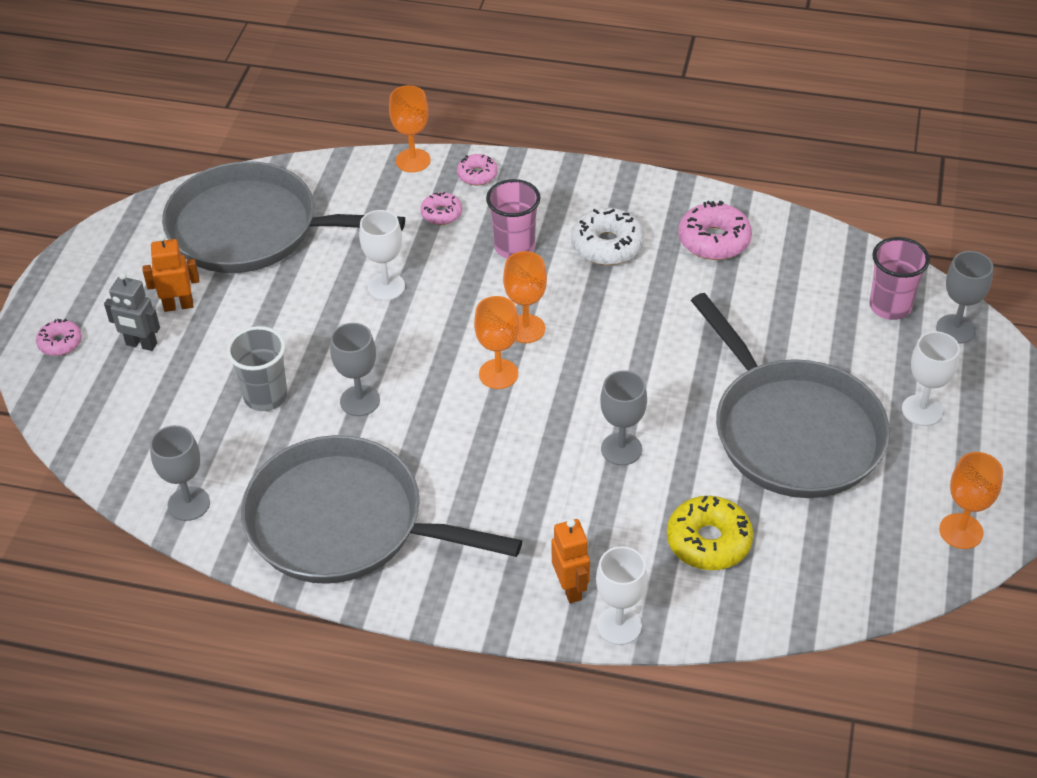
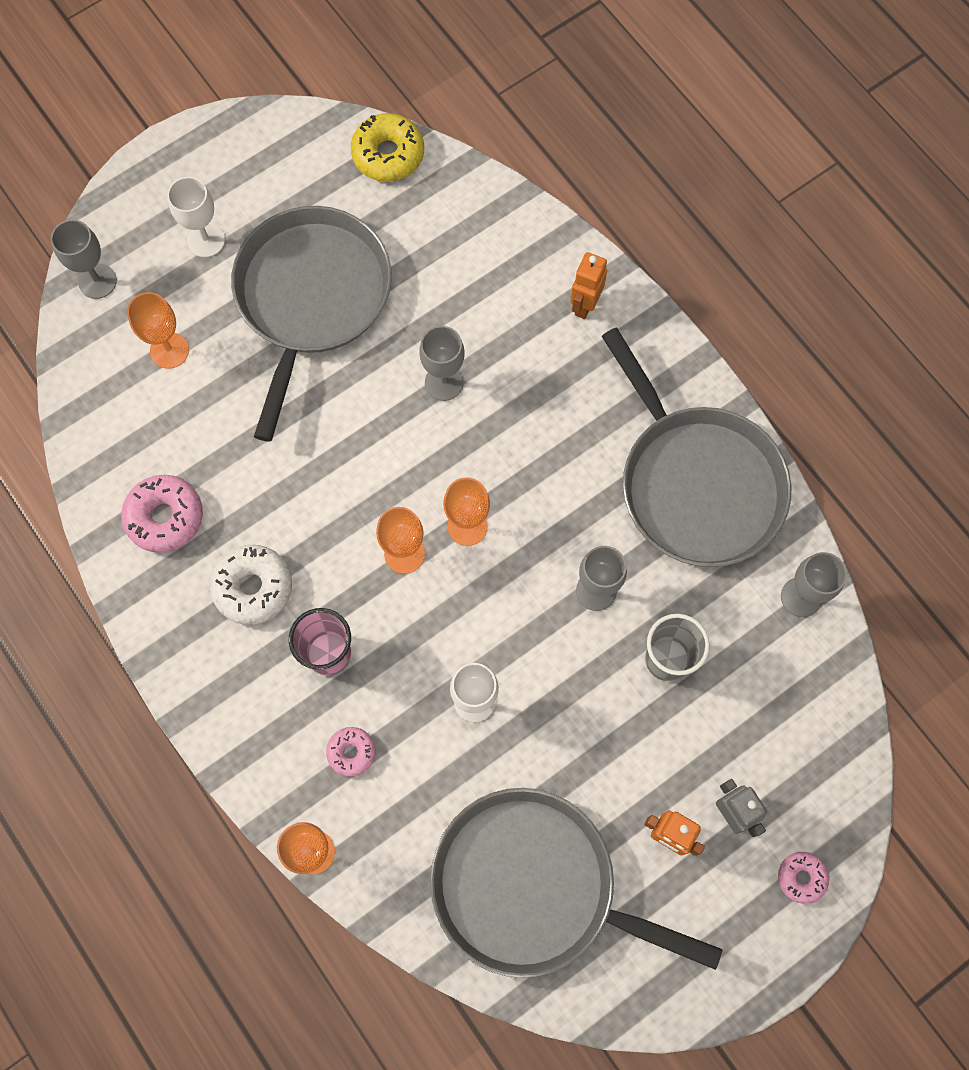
camera: 140 degrees left, 25 degrees up
(252, 229) = (533, 886): grey pan -> grey pan turned 150 degrees clockwise
(477, 175) = (275, 777): pink donut -> none
(619, 625) = (578, 255): white goblet -> none
(708, 541) = (460, 265): yellow donut -> yellow donut (388, 154)
(890, 306) = (116, 339): pink cup -> none
(961, 531) = (294, 142): orange goblet -> orange goblet (169, 350)

